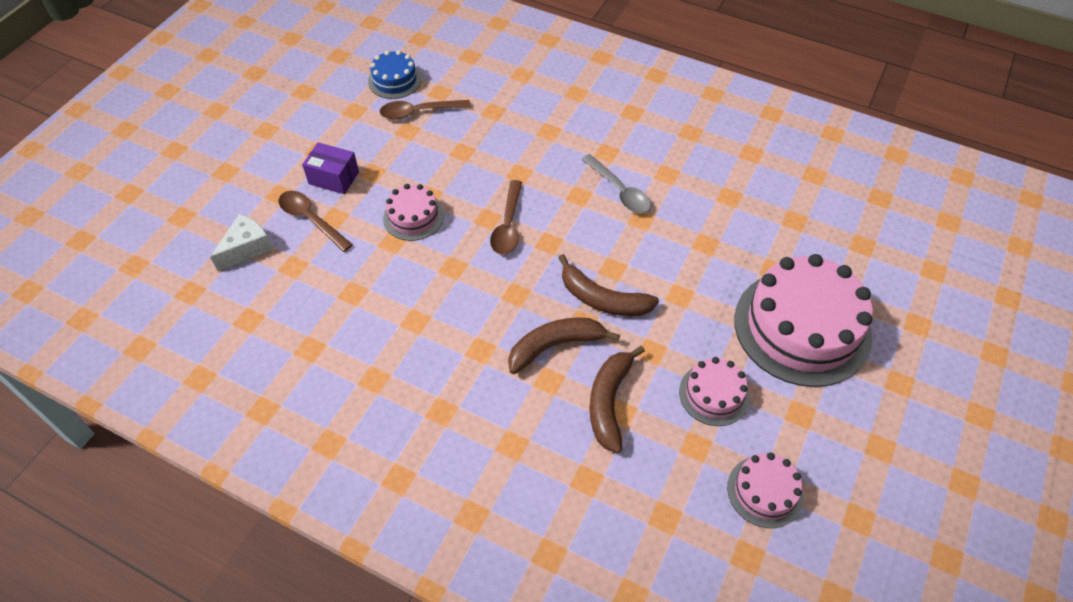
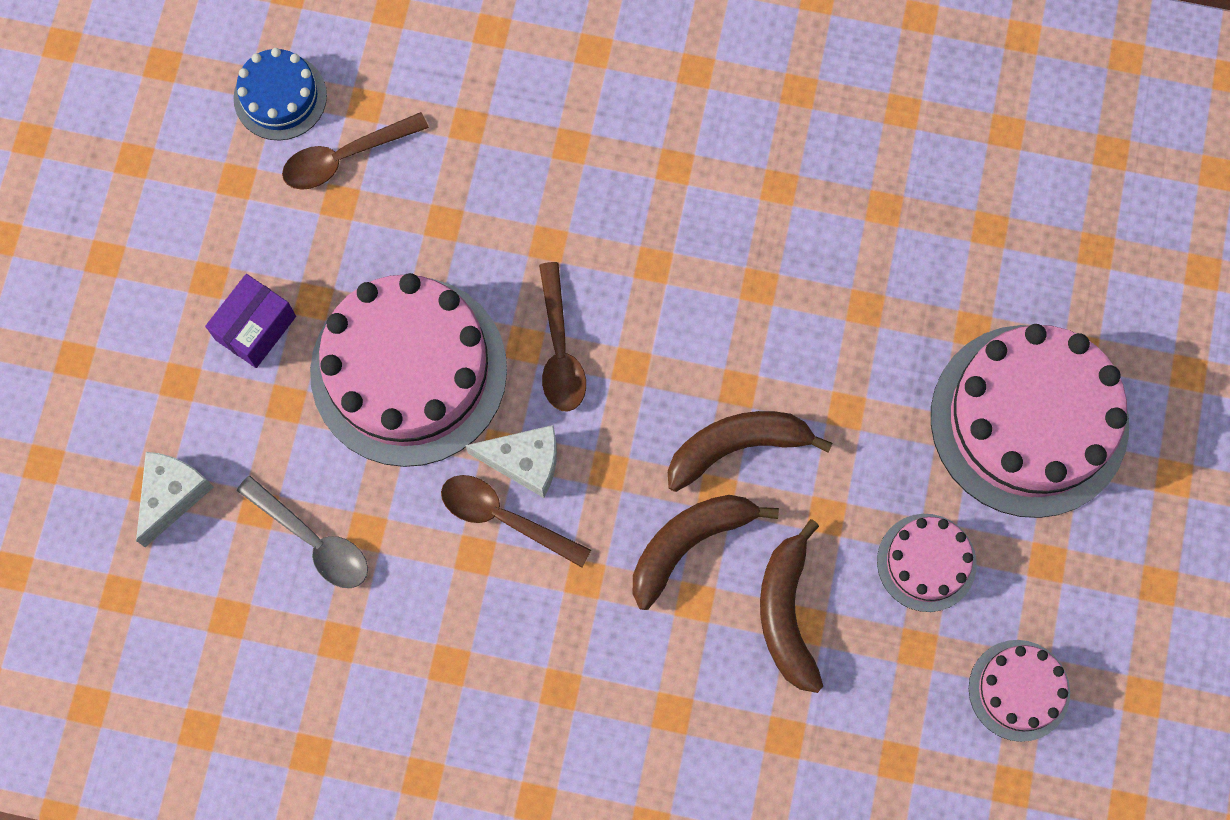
camera: 15 degrees left, 20 degrees up
(311, 219) = (250, 417): brown spoon -> brown spoon (504, 518)
(334, 178) = (255, 328): purple box -> purple box turned 60 degrees counterclockwise
(413, 217) = (409, 371): pink cake -> pink cake, size x2.03
(465, 278) = (525, 462): none -> white cheese
(602, 299) = (736, 446): brown banana -> brown banana turned 150 degrees clockwise
(620, 191) = (714, 239): grey spoon -> grey spoon (313, 540)

